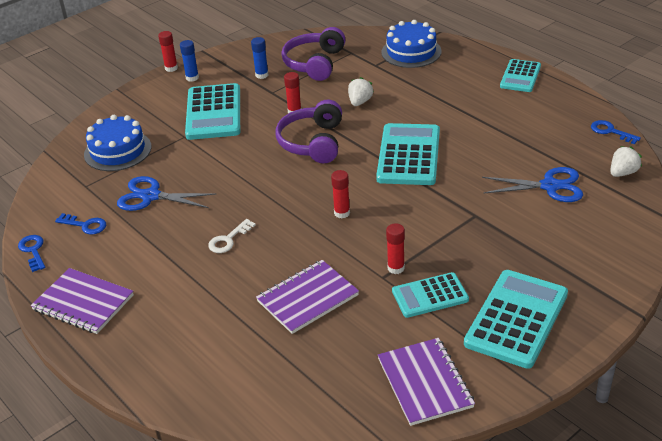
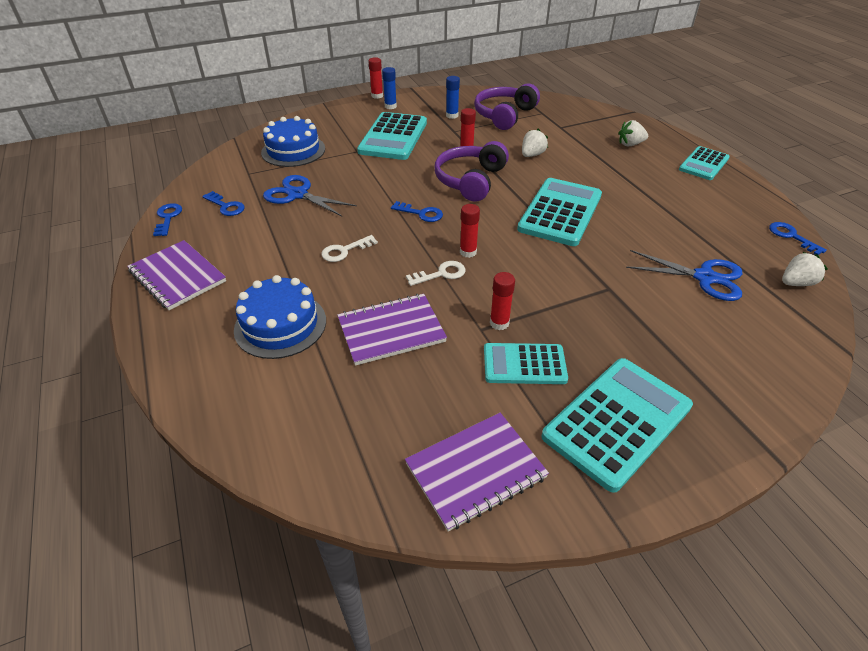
camera: 15 degrees right, 5 degrees up
(281, 187) = (421, 213): none -> blue key
(327, 239) = (441, 274): none -> white key
(411, 52) = (599, 122): blue cake -> blue cake (280, 325)
(425, 383) = (475, 471): purple notebook -> purple notebook turned 60 degrees clockwise
(448, 70) = (630, 144): none -> white strawberry

